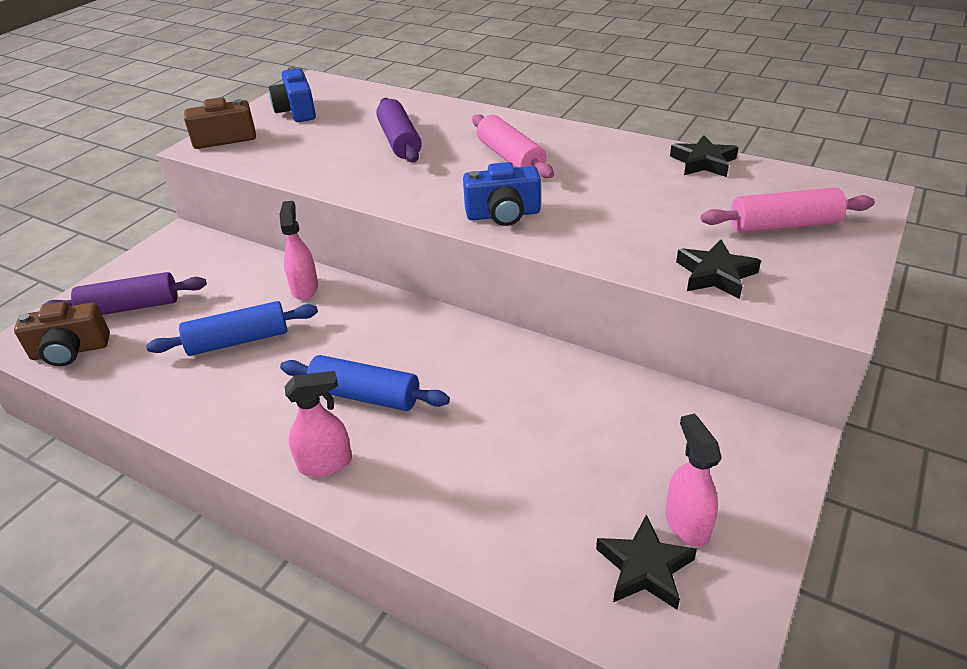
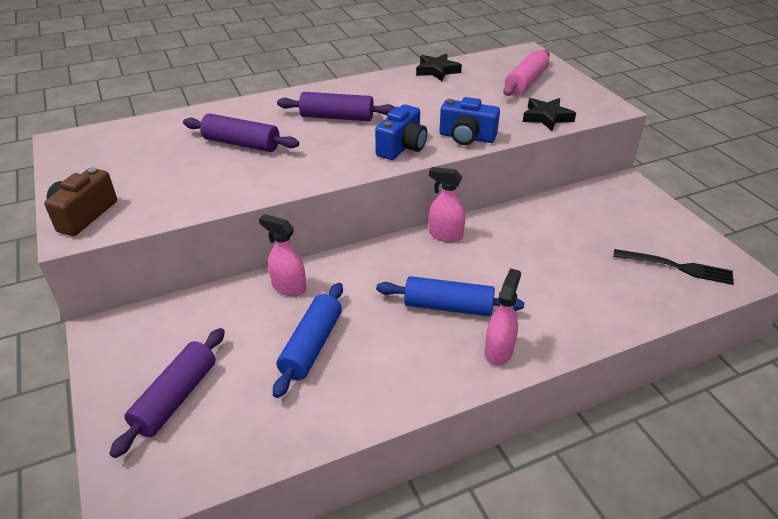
camera: 55 degrees left, 0 degrees up
(70, 351) = (192, 461): brown camera -> none
(296, 111) = (104, 166): blue camera -> blue camera (466, 137)
(365, 395) = (448, 307): blue rolling pin -> blue rolling pin turned 45 degrees clockwise
(511, 158) = (337, 117): pink rolling pin -> purple rolling pin
(645, 568) = (677, 267): black star -> black fork
(686, 523) = (657, 240): pink spray bottle -> pink spray bottle (445, 235)

